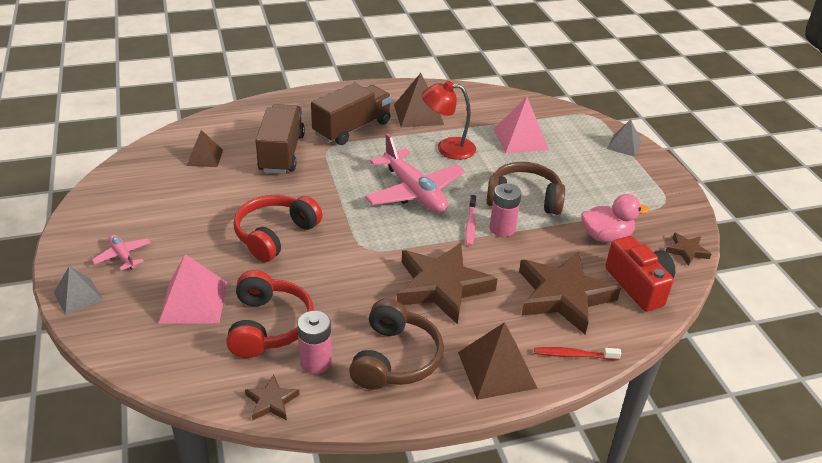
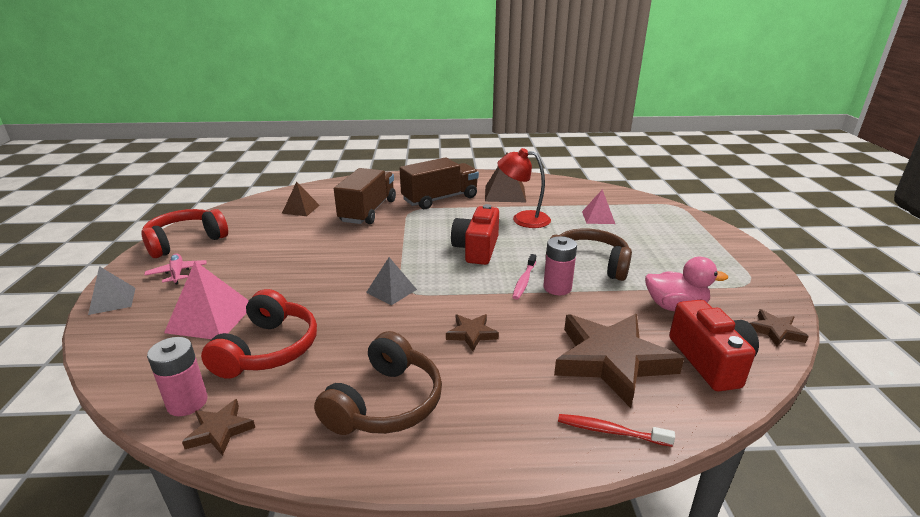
camera: 15 degrees right, 10 degrees down
(275, 235) = (325, 270): red headphones -> red headphones (185, 241)
(316, 362) = (295, 393): pink battery -> pink battery (187, 402)
(414, 192) = (477, 249): pink plane -> red camera
(442, 286) = (471, 334): brown star -> brown star, size x0.45
(496, 370) = (504, 435): brown pyramid -> none
(520, 139) = (598, 217): pink pyramid -> pink pyramid, size x0.64
(624, 145) = (707, 230): grey pyramid -> grey pyramid (391, 291)

